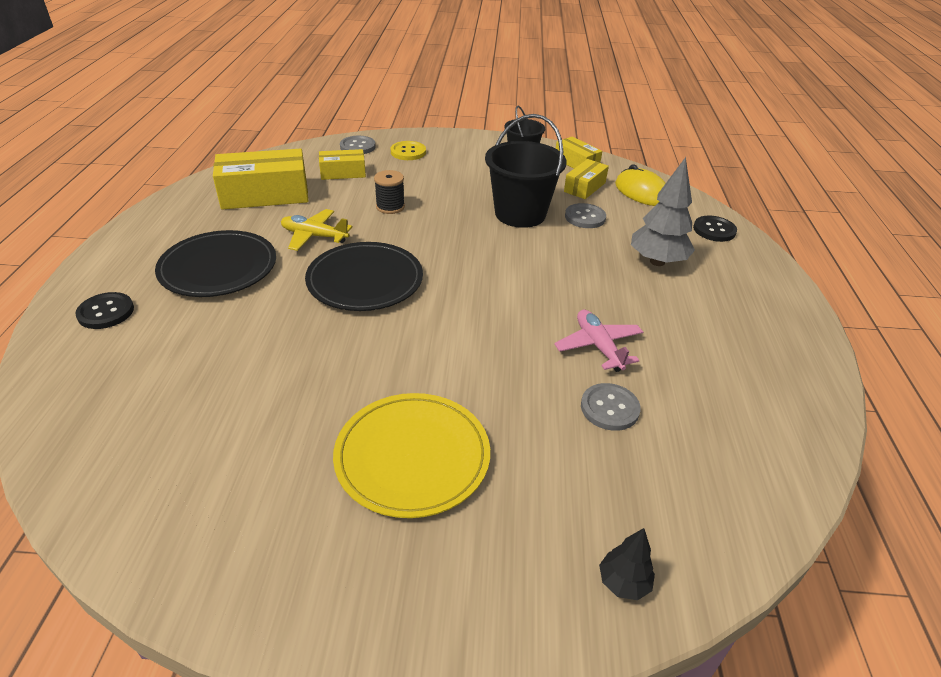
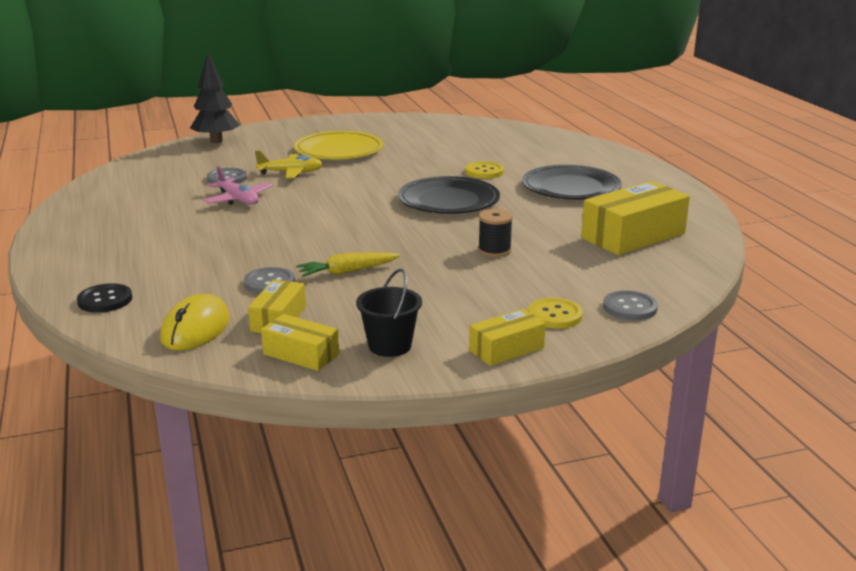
camera: 160 degrees right, 15 degrees down
(106, 312) = (598, 160): black button -> none
(269, 325) = (484, 172): none -> yellow button
(314, 236) = (531, 216): yellow plane -> yellow plane (290, 173)
(343, 173) = (594, 272): yellow box -> yellow box (506, 349)
(520, 214) = (347, 271): black bucket -> yellow carrot
(623, 583) = (216, 141): black tree -> black tree, size x1.91
(641, 192) = (195, 329): yellow mouse -> yellow mouse turned 75 degrees clockwise
(657, 261) = (183, 258): grey tree -> none

